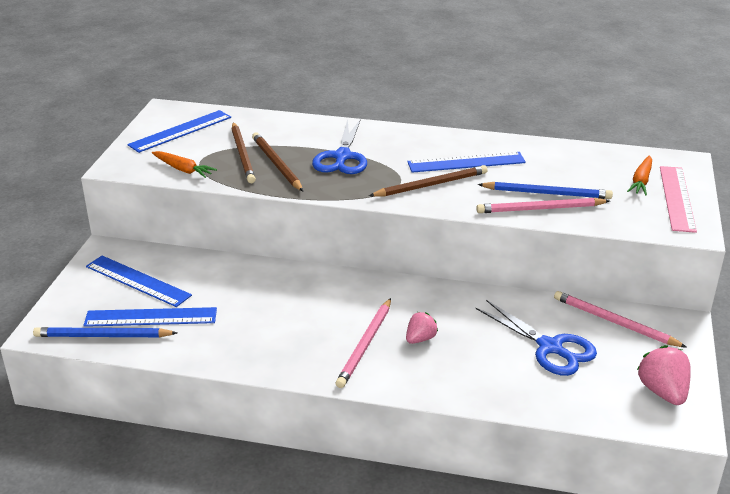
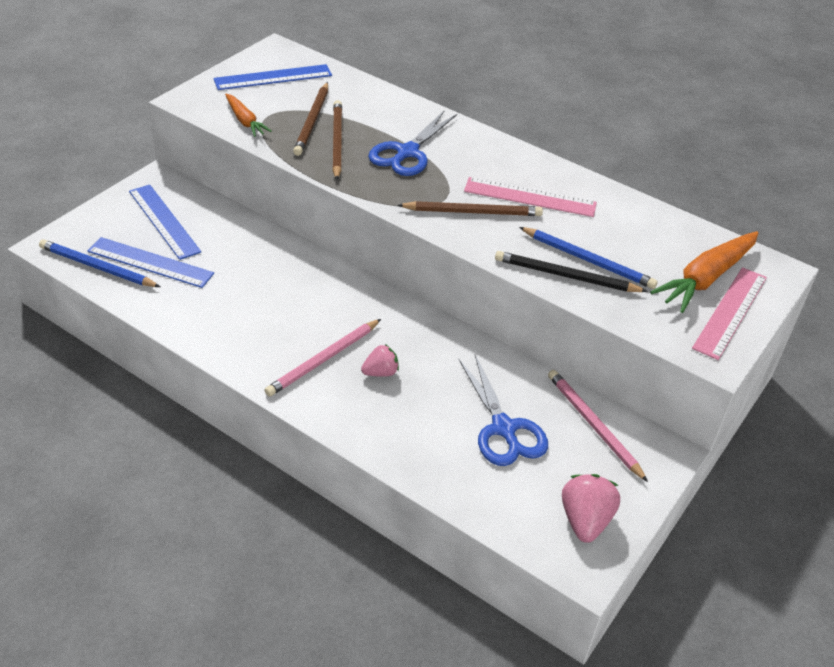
camera: 20 degrees right, 10 degrees up
(466, 162) = (530, 197): blue ruler -> pink ruler
(540, 209) = (566, 276): pink pencil -> black pencil
(641, 181) = (705, 278): orange carrot -> orange carrot, size x1.73

